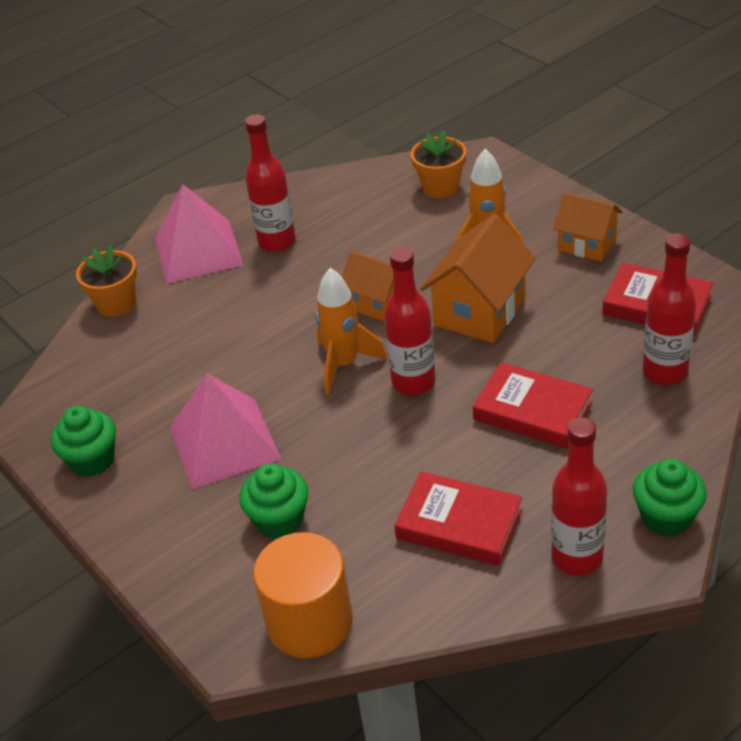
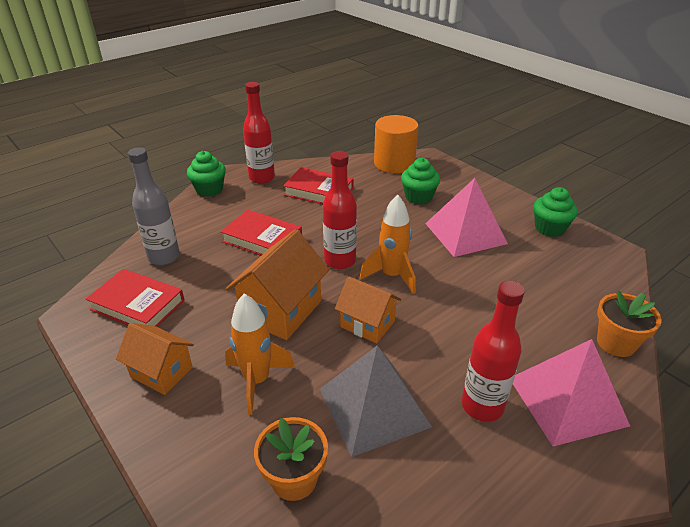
camera: 175 degrees right, 5 degrees down
(375, 233) = (374, 407): none -> grey pyramid
(665, 372) = (164, 257): red bottle -> grey bottle

